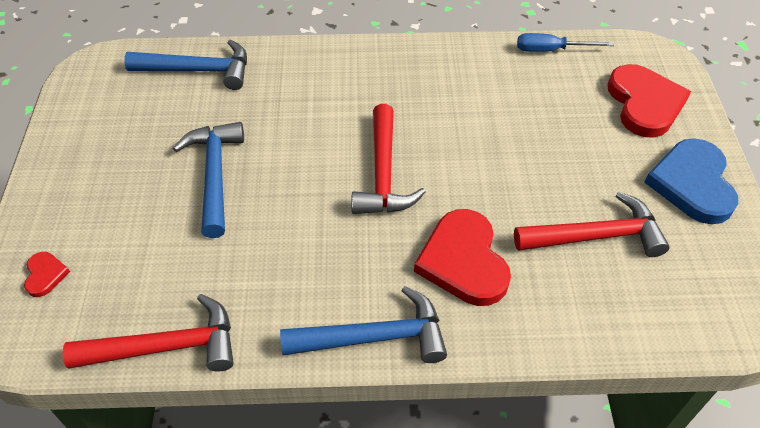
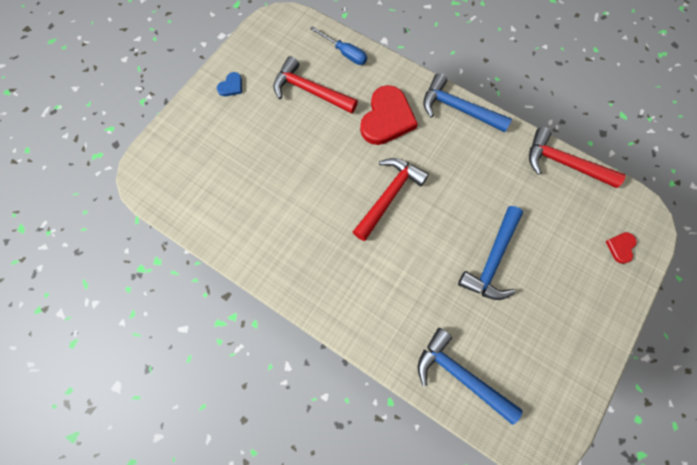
camera: 145 degrees left, 20 degrees up
(551, 50) = (201, 223): blue screwdriver -> blue screwdriver (344, 53)
(644, 103) = (194, 146): red heart -> none
(692, 183) = (231, 86): blue heart -> blue heart, size x0.46

